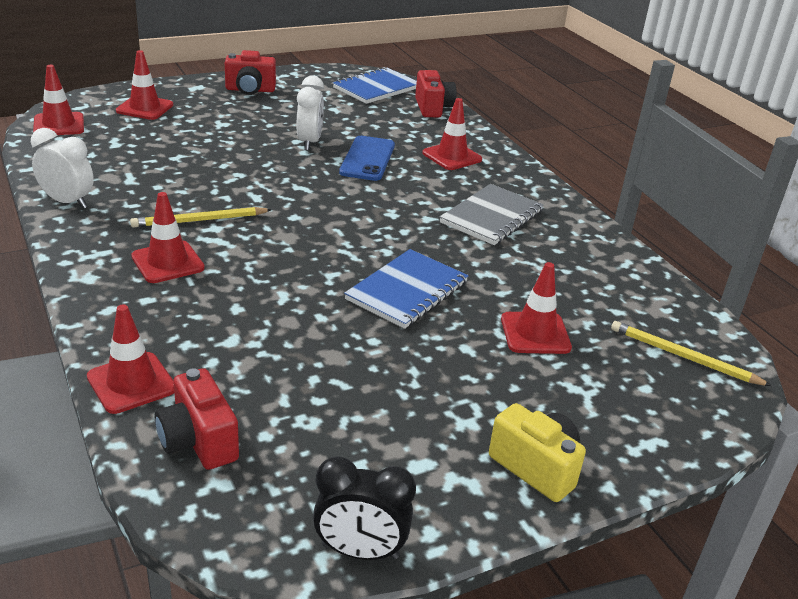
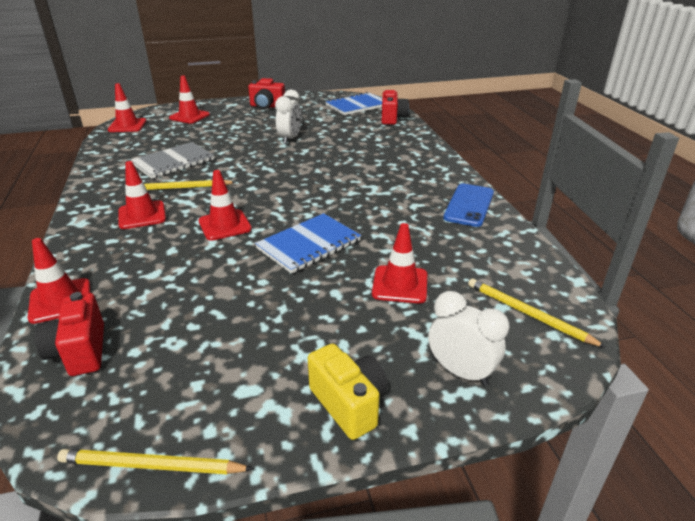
camera: 15 degrees right, 0 degrees up
(67, 202) = (100, 173): white clock -> white clock (460, 372)
(360, 551) = (152, 466): black clock -> yellow pencil
(367, 159) = (326, 150): blue phone -> blue phone (469, 205)
(452, 156) = (391, 150): red traffic cone -> red traffic cone (225, 225)
(491, 217) = (403, 193): grey notebook -> grey notebook (173, 162)

